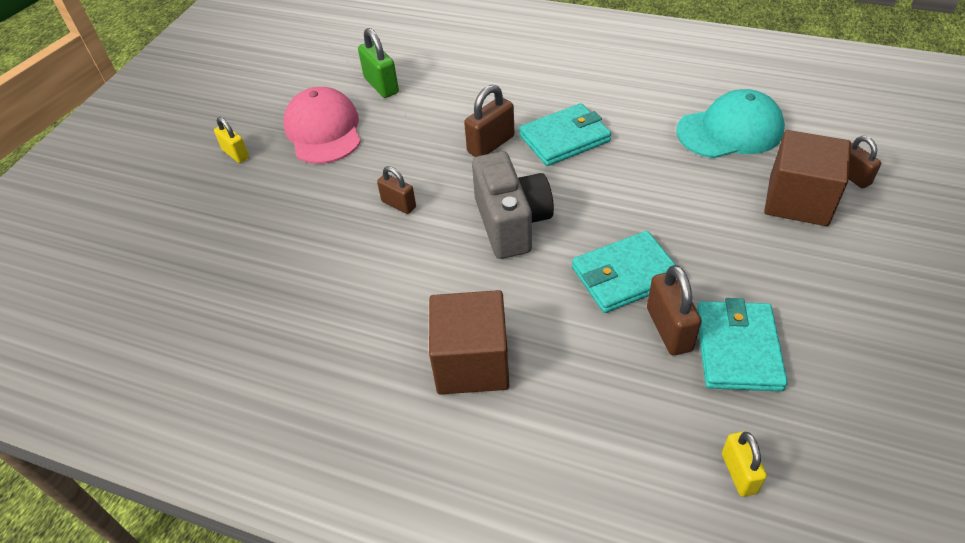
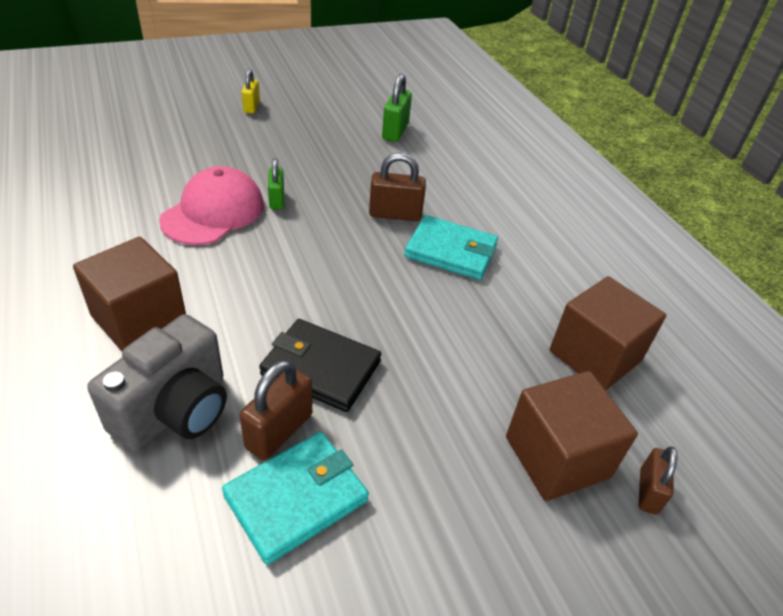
camera: 40 degrees right, 5 degrees down
(323, 130) = (316, 130): pink cap -> pink cap (213, 212)
(398, 204) = (276, 200): brown padlock -> green padlock
(511, 223) = (316, 268): grey camera -> grey camera (175, 410)
(625, 275) = (321, 368): turquoise wallet -> black wallet
(730, 131) = (595, 356): turquoise cap -> brown cube
(739, 473) = (130, 574): yellow padlock -> none

